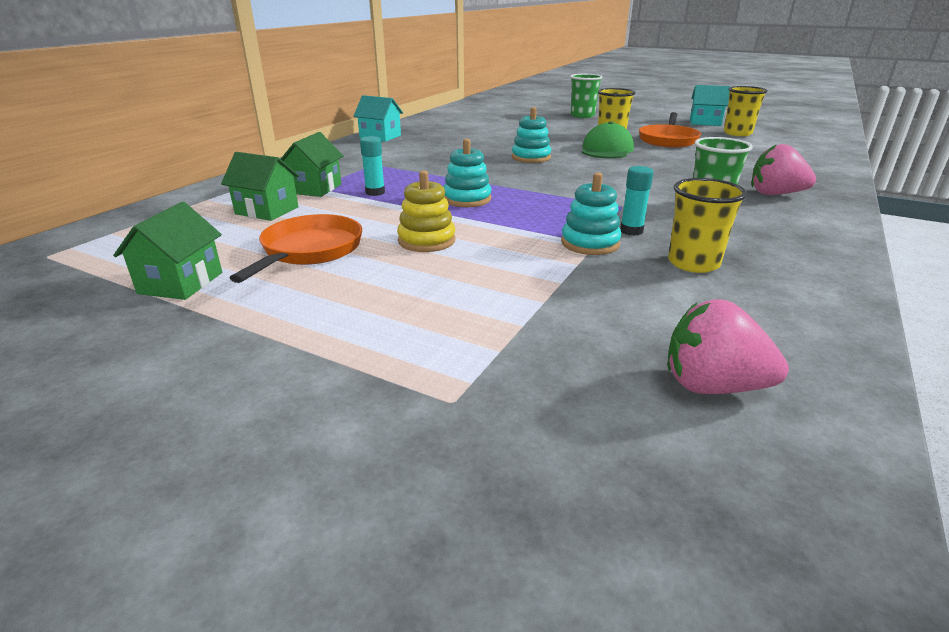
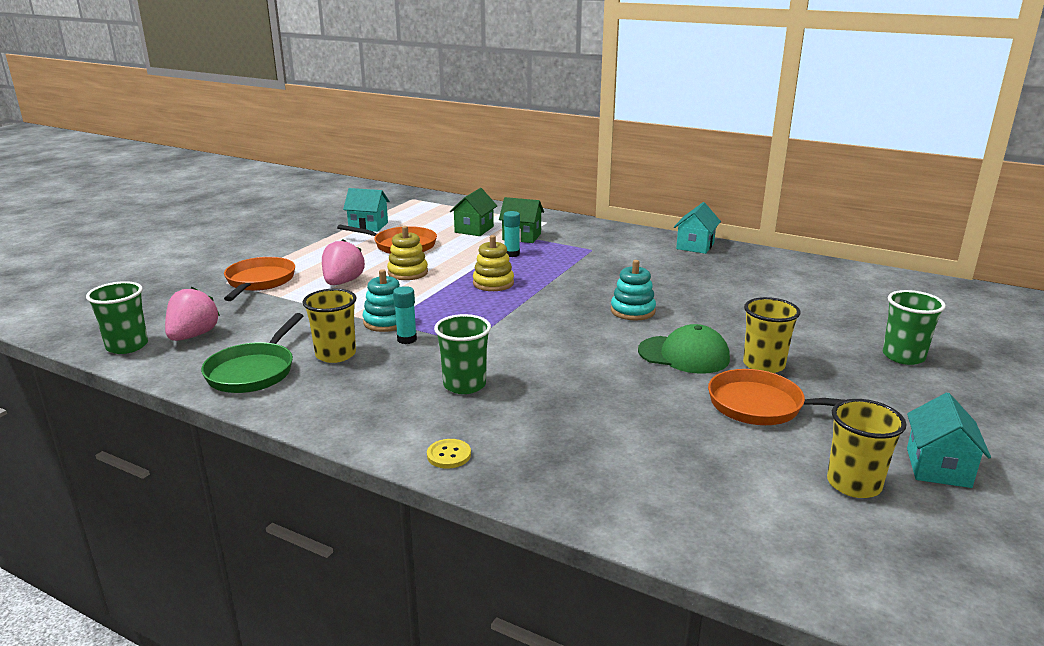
camera: 90 degrees right, 5 degrees down
(181, 283) = (368, 226): green house -> turquoise house
(452, 358) = (259, 282): none -> orange pan
(467, 199) = (493, 283): turquoise stacking toy -> yellow stacking toy
(775, 194) = (500, 434): pink strawberry -> pink strawberry (343, 282)
(778, 309) = (253, 371): none -> green pan
(808, 465) = (127, 346): none -> green cup
(825, 207) = (449, 455): none -> yellow button

